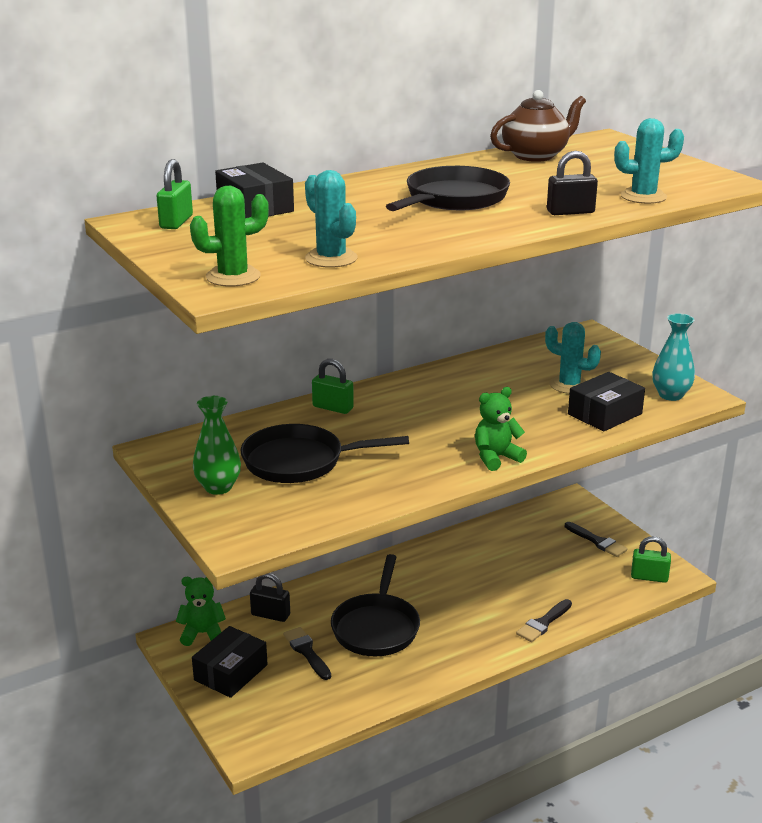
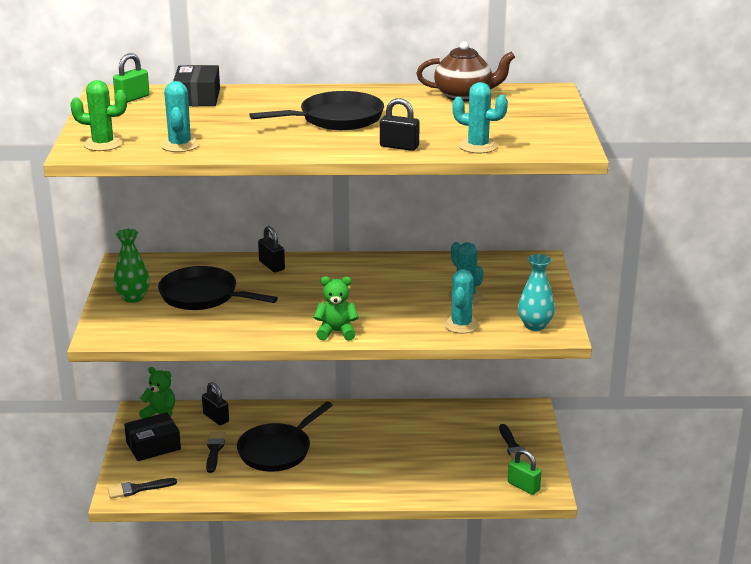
camera: 30 degrees right, 0 degrees up
(333, 407) = (272, 266): green padlock -> black padlock
(543, 623) = (400, 490): black brush -> black brush (138, 489)
(605, 414) = (461, 325): black box -> turquoise cactus

